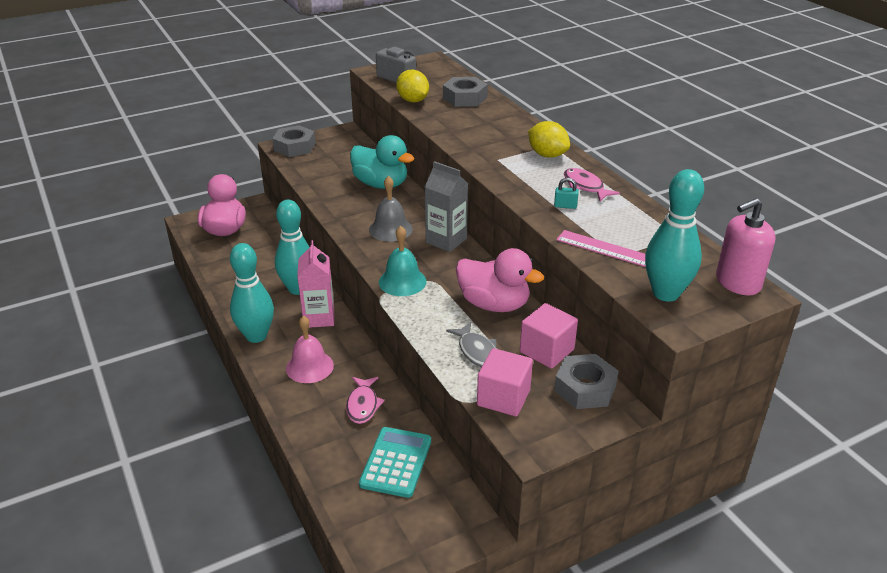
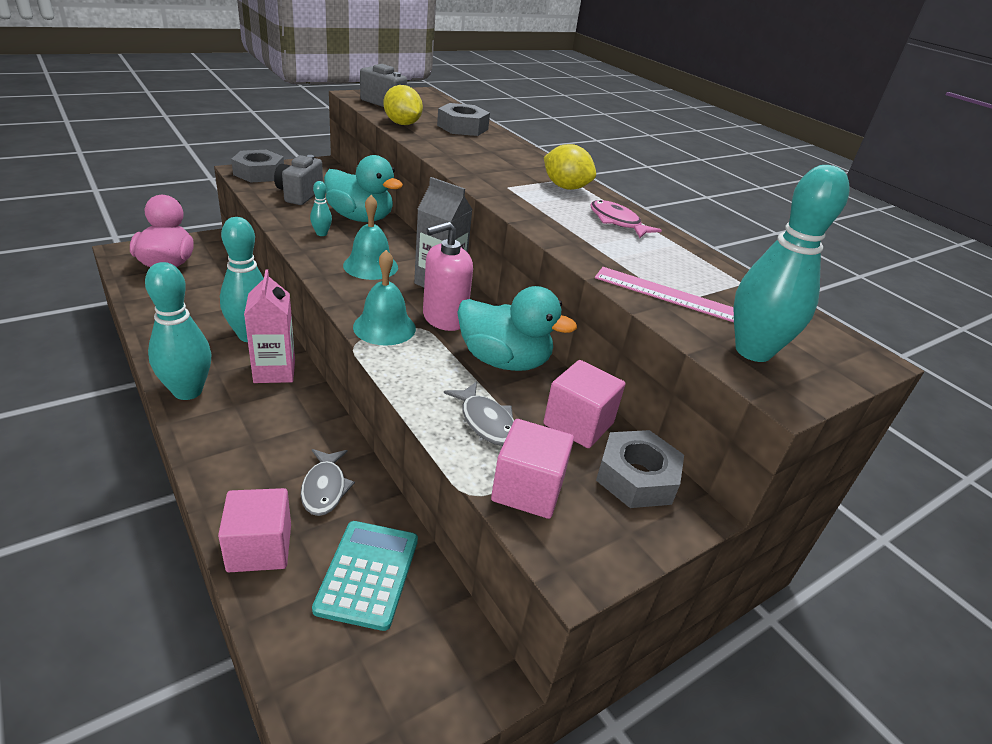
camera: 10 degrees left, 0 degrees up
(309, 367) = (255, 434): pink bell -> none
(320, 445) = (259, 548): none -> pink cube
(329, 166) = (299, 195): none -> grey camera
(350, 202) = (321, 234): none -> turquoise bowling pin
(363, 405) = (325, 488): pink fish -> grey fish
(390, 229) = (370, 266): grey bell -> turquoise bell
(494, 304) = (504, 361): pink duck -> turquoise duck
(565, 206) = (597, 240): turquoise padlock -> none
(737, 282) = (837, 342): pink soap dispenser -> pink soap dispenser (444, 318)

